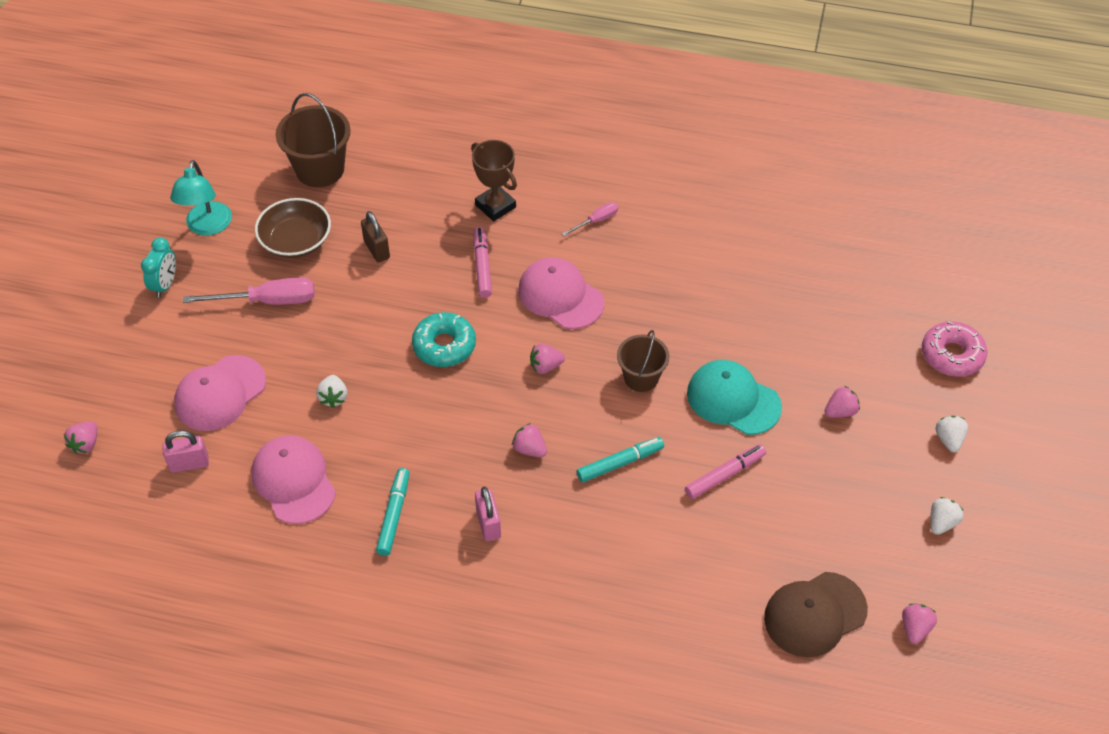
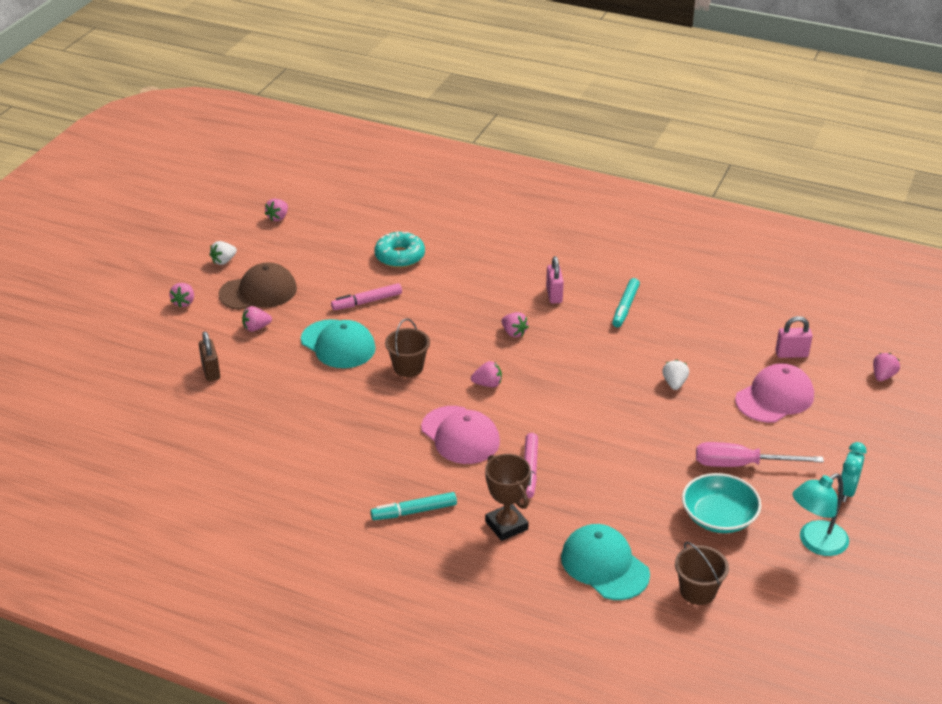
camera: 170 degrees left, 15 degrees down
(207, 227) = (815, 543): turquoise lamp -> turquoise lamp turned 135 degrees counterclockwise
(293, 481) = (704, 334): pink cap -> none
(296, 241) = (718, 517): brown bowl -> turquoise bowl
(320, 169) = (698, 591): brown bucket -> brown bucket, size x0.64
(377, 250) = (634, 498): brown padlock -> brown padlock (211, 371)
(402, 181) = (604, 565): none -> turquoise cap
(444, 346) = (574, 409): turquoise donut -> turquoise donut (400, 256)
(596, 221) = (405, 497): pink screwdriver -> none
(619, 463) = (445, 317): turquoise marker -> turquoise marker (414, 511)
(814, 614) = (340, 230): brown cap -> brown cap (258, 291)
(949, 439) = (184, 302): white strawberry -> pink strawberry
(952, 355) = (140, 352): pink donut -> none

